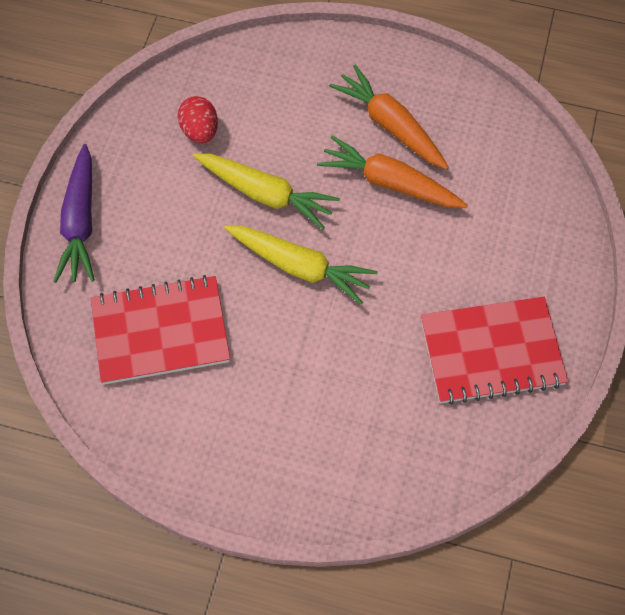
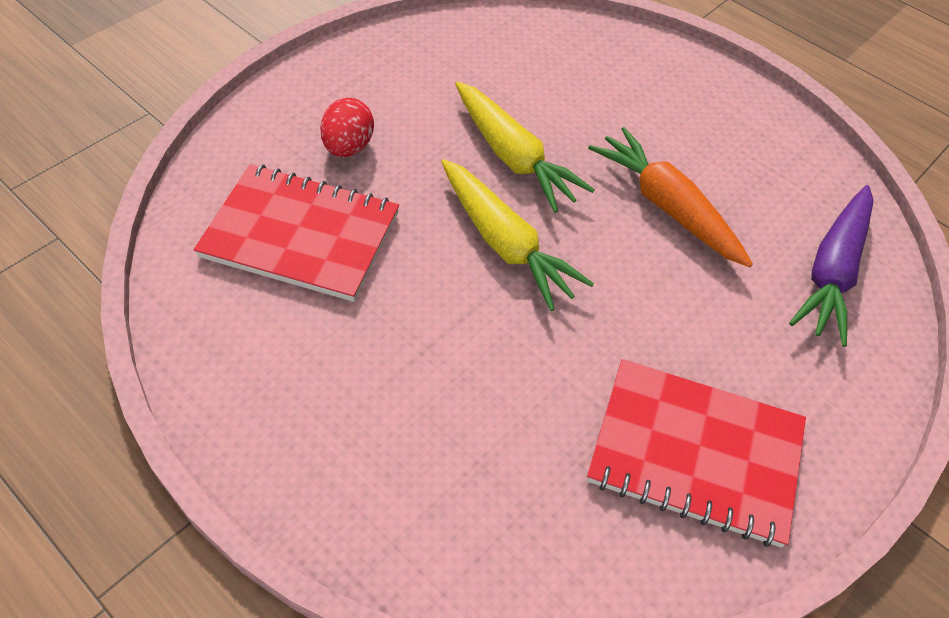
camera: 25 degrees right, 10 degrees down
(80, 222) = (298, 99): purple carrot -> purple carrot (832, 272)
(200, 131) = (481, 72): red egg -> red egg (348, 147)
(390, 125) = (701, 152): orange carrot -> none

